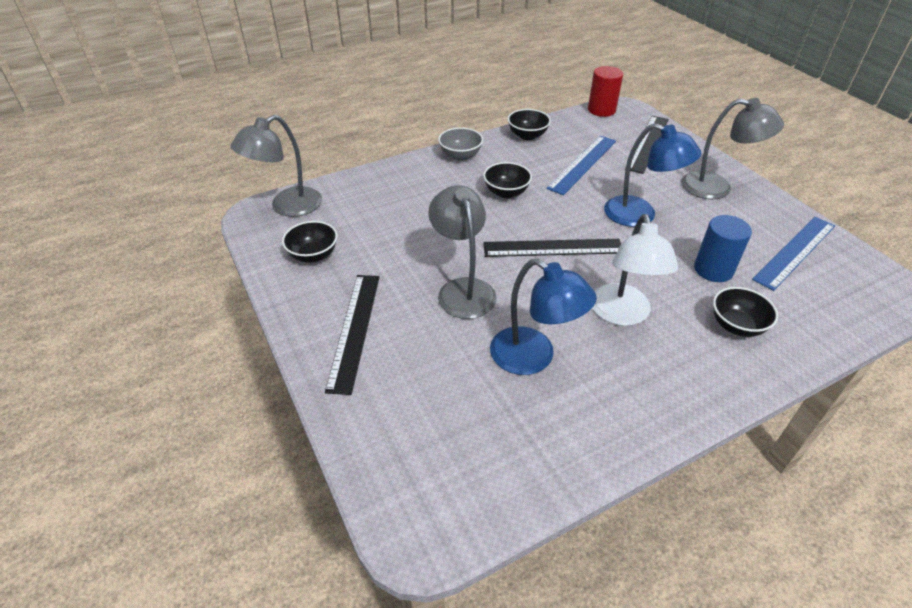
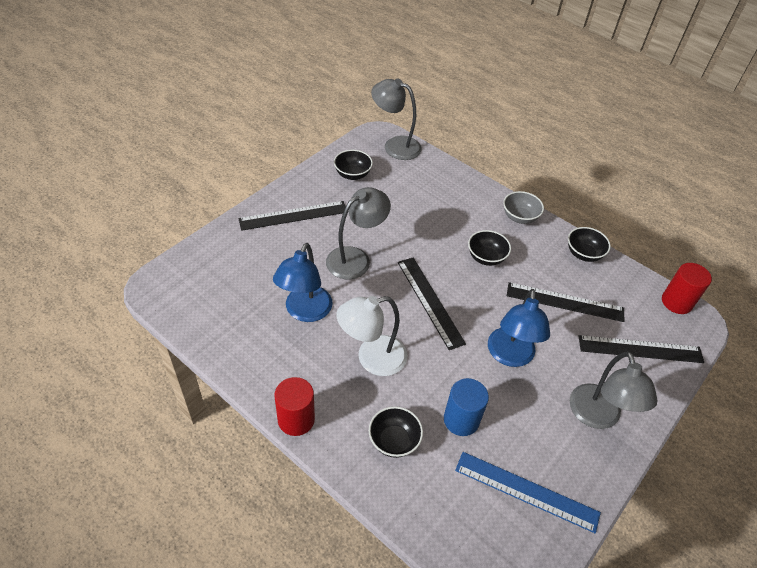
camera: 65 degrees right, 5 degrees up
(582, 164) = (565, 302): blue ruler -> black ruler
(701, 405) = (296, 419): none -> red cylinder

